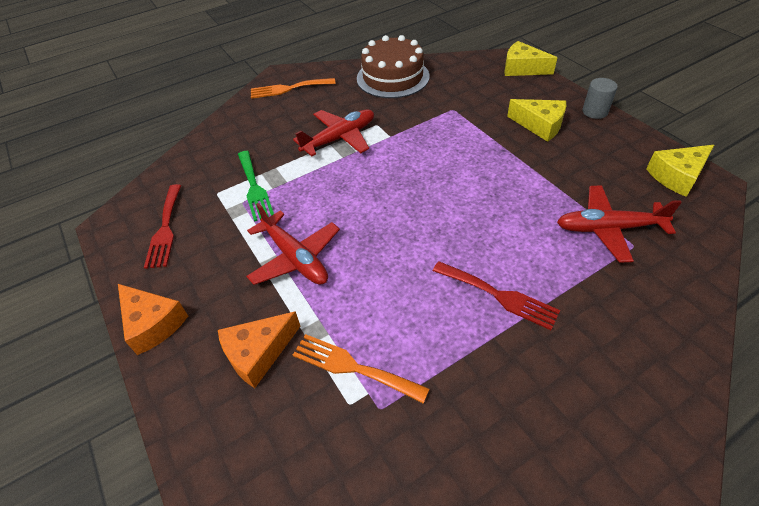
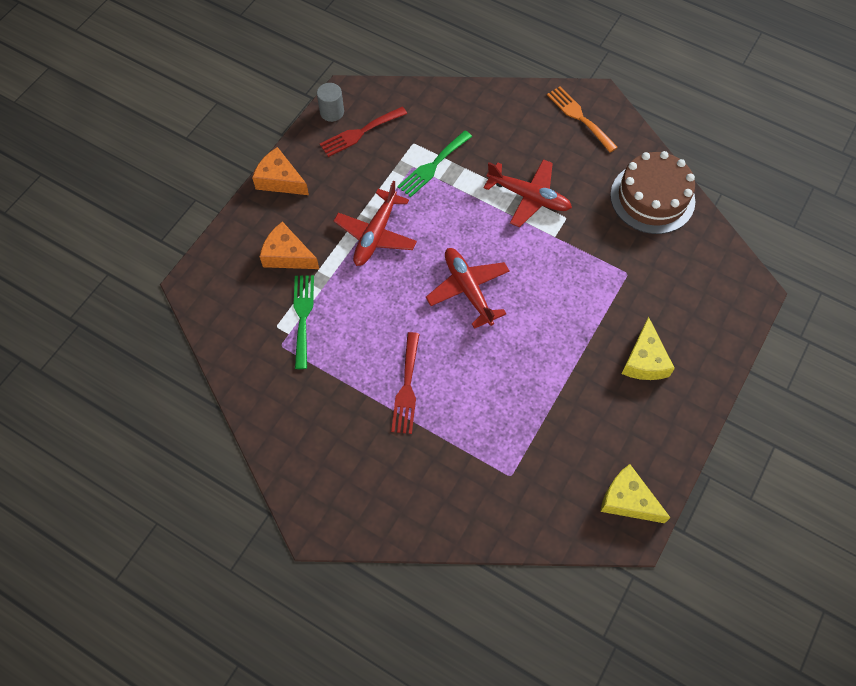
camera: 60 degrees right, 15 degrees up
(152, 323) = (280, 180): orange cheese -> orange cheese turned 105 degrees clockwise
(353, 367) = (303, 316): orange fork -> green fork
(522, 68) = (744, 315): yellow cheese -> none
(595, 111) = (698, 406): grey cylinder -> grey cylinder (332, 112)
(608, 228) = (522, 451): red plane -> red plane (468, 289)

